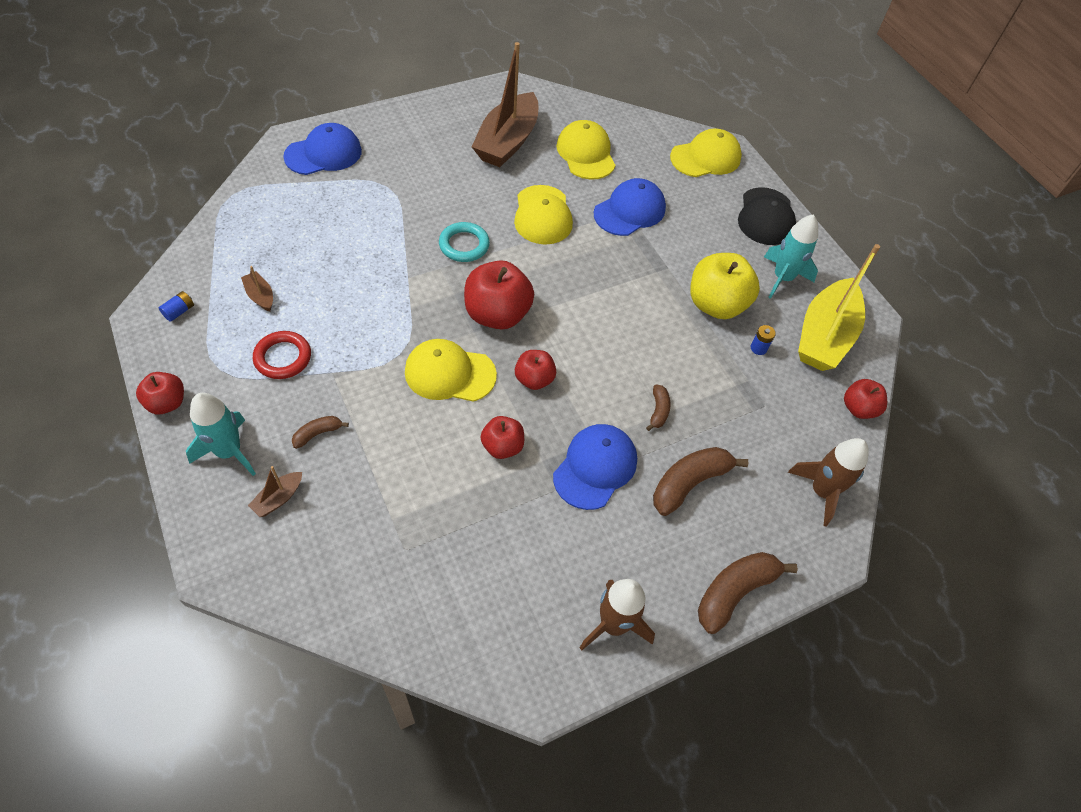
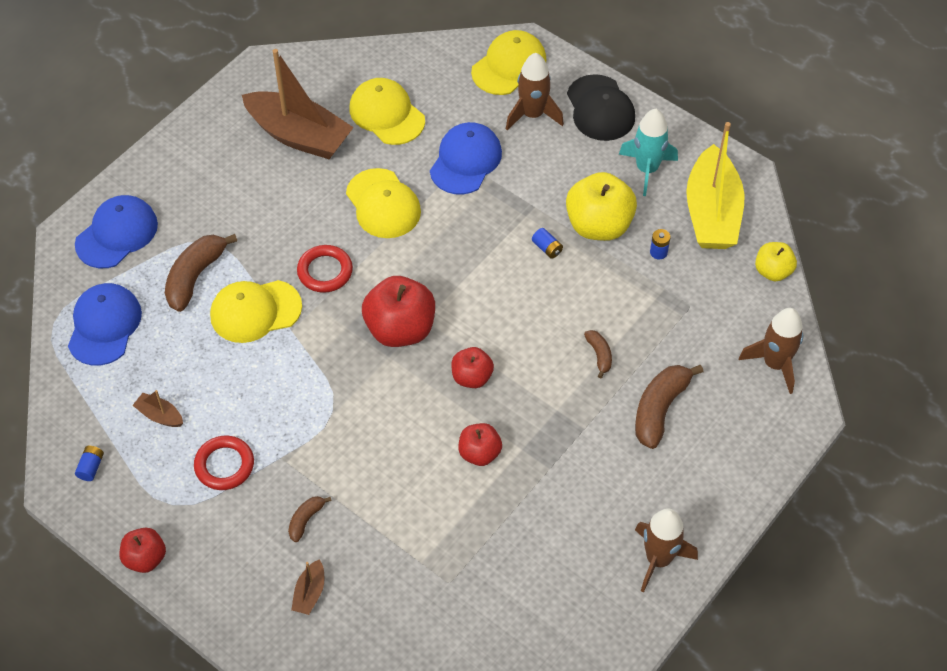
camera: 20 degrees left, 0 degrees up
(229, 451) = (236, 574): turquoise rocket -> none
(450, 373) = (391, 407): yellow cap -> yellow cap (255, 311)
(464, 245) = (325, 271): turquoise ring -> red ring
(507, 142) = (299, 135): brown boat -> brown boat turned 60 degrees counterclockwise
(595, 467) = (571, 433): blue cap -> blue cap (104, 326)
(660, 304) = (547, 248): none -> blue battery
(705, 199) = (532, 114): none -> brown rocket
(734, 592) = (743, 485): brown banana -> brown banana (195, 277)
(858, 408) = (772, 271): red apple -> yellow apple

